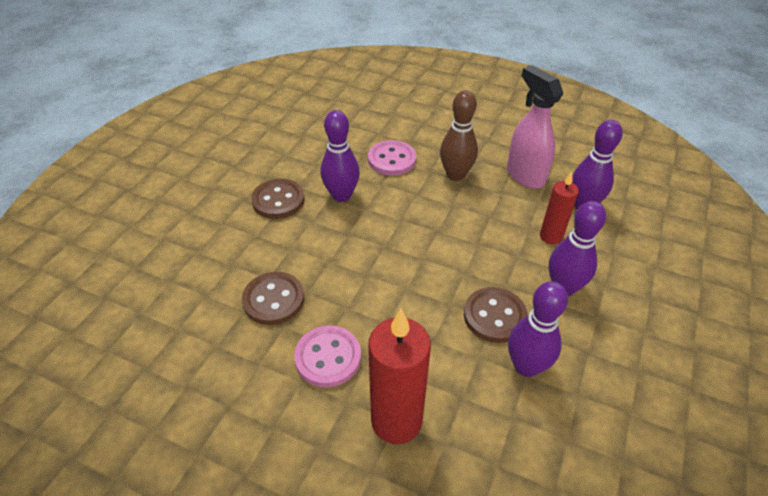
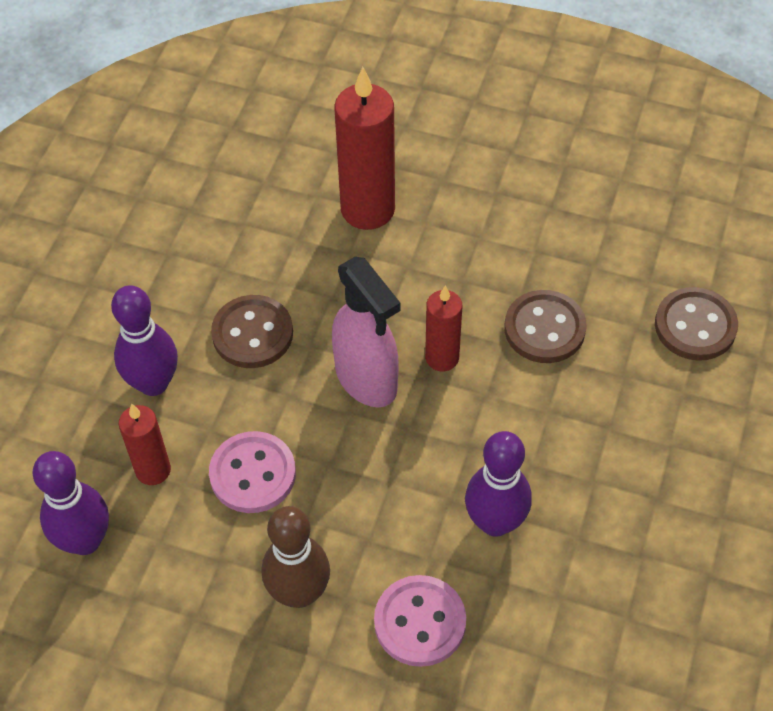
camera: 175 degrees right, 10 degrees up
(278, 200) = (598, 500): brown button -> brown button (695, 326)
(328, 357) = (455, 264): pink button -> pink button (253, 474)
(354, 286) = (442, 358): none -> red candle
(525, 175) = (172, 605): pink spray bottle -> pink spray bottle (367, 380)
(526, 366) = (221, 276): purple bowling pin -> none

